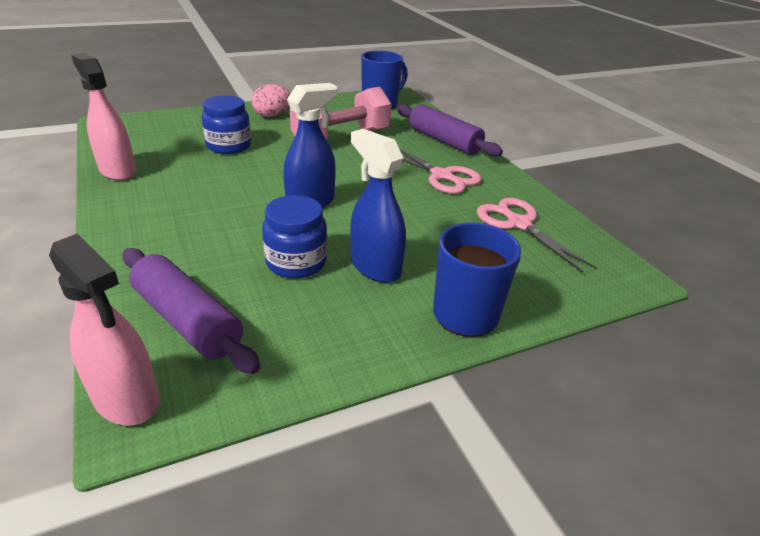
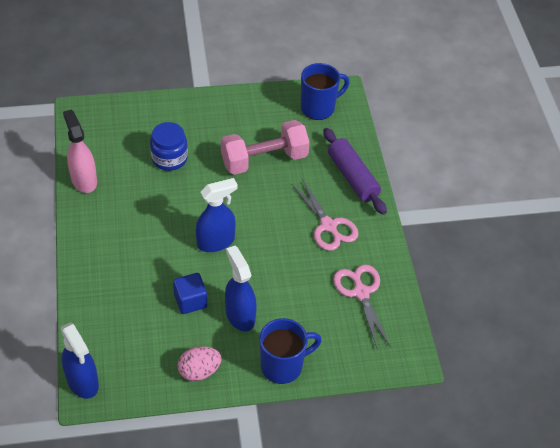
camera: 15 degrees right, 15 degrees up
(126, 399) = (83, 382): pink spray bottle -> blue spray bottle
(188, 320) = (118, 336): purple rolling pin -> none
(272, 115) = (214, 115): pink egg -> pink egg (199, 371)
(296, 262) = (190, 301): blue jar -> blue cube

